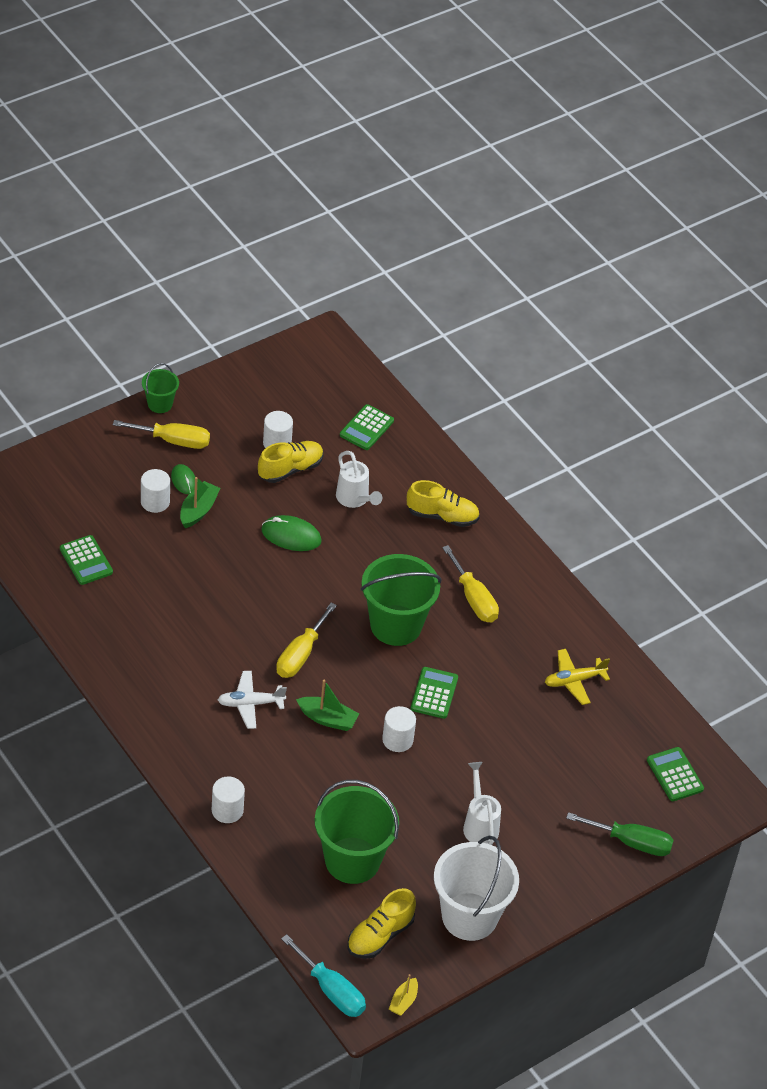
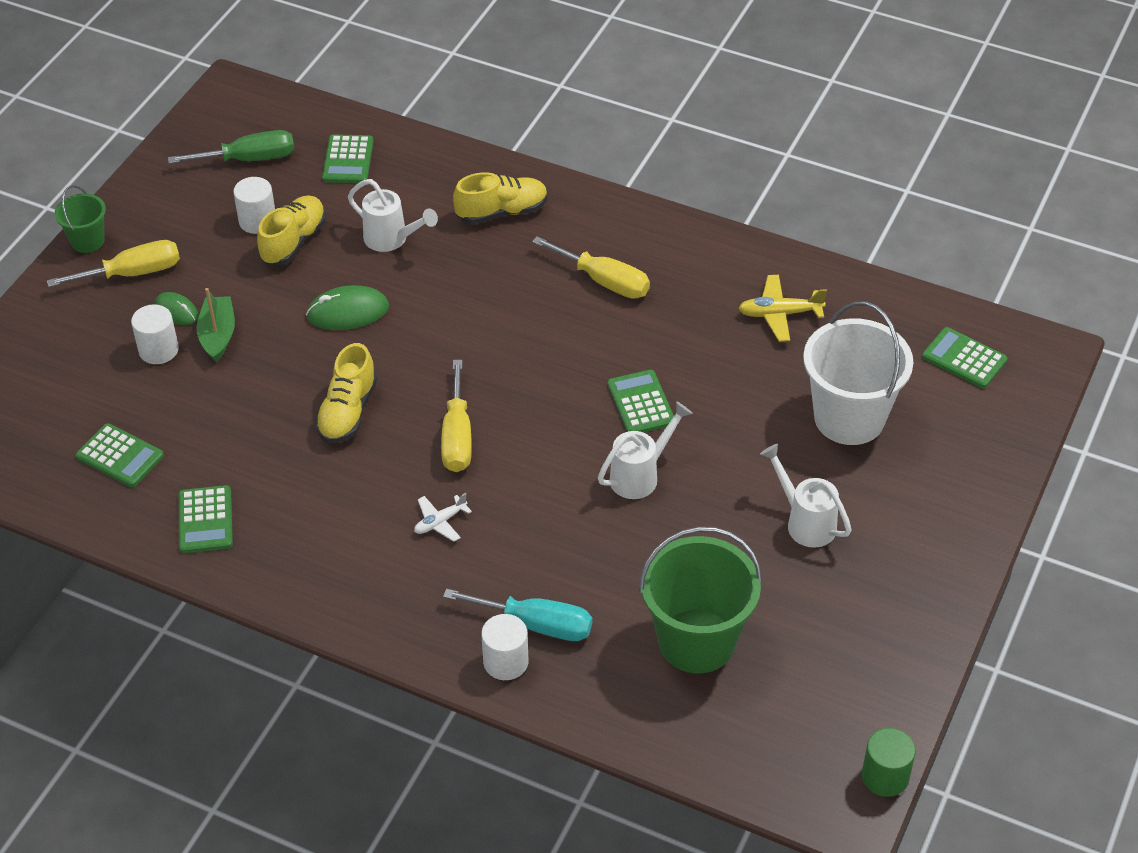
camera: 25 degrees left, 0 degrees up
(110, 628) = (205, 520): none -> green calculator
(250, 704) = (440, 522): white plane -> white plane, size x0.66
(327, 719) = (543, 493): green boat -> none
(331, 990) = (793, 812): turquoise screwdriver -> turquoise screwdriver (536, 624)
(380, 935) = (796, 712): yellow shoe -> yellow shoe (347, 412)
(396, 625) = (541, 351): green bucket -> none
(397, 740) = (640, 475): white cylinder -> white watering can
(403, 1001) = (885, 776): yellow boat -> green cylinder
(469, 916) = (878, 633): white bucket -> white bucket (849, 418)
(574, 680) = (779, 314): yellow plane -> yellow plane turned 45 degrees clockwise
(631, 842) = (980, 454): green screwdriver -> green screwdriver (249, 159)

